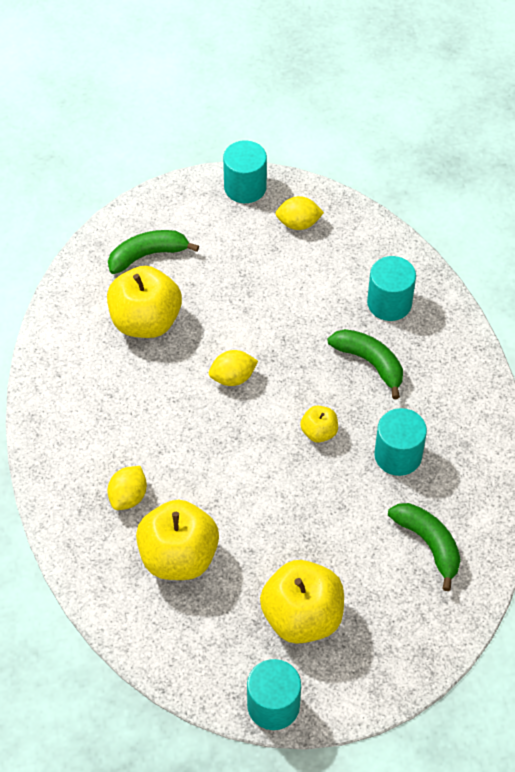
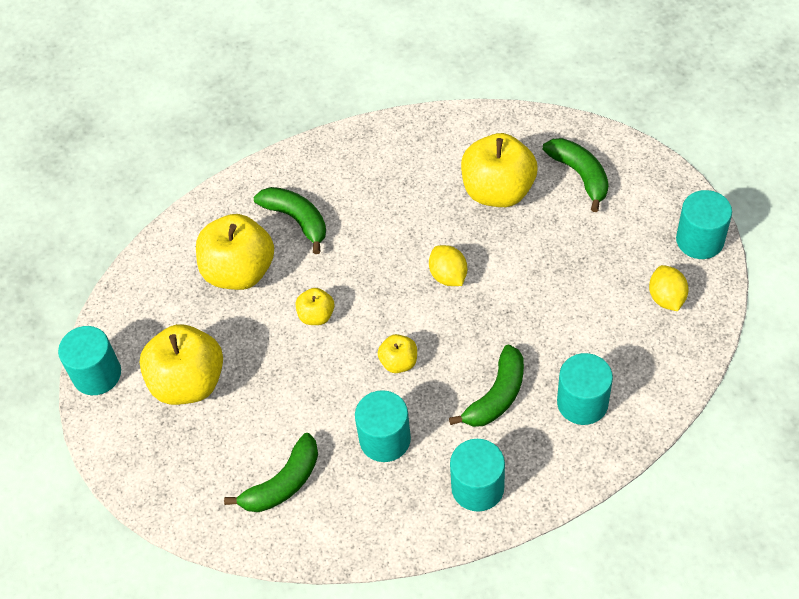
camera: 85 degrees right, 0 degrees up
(128, 496) = (296, 220): yellow lemon -> green banana
(250, 493) = (316, 315): none -> yellow apple
(457, 393) = (477, 487): none -> turquoise cylinder

